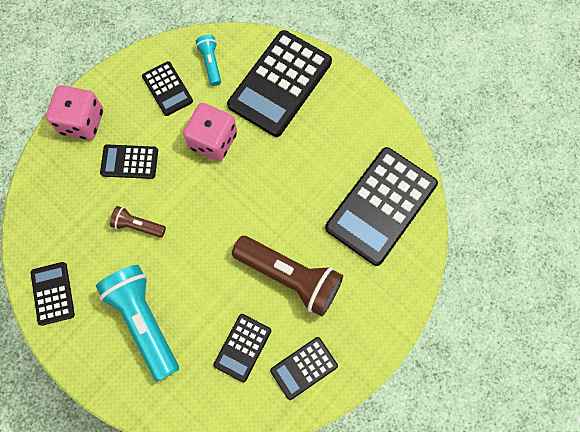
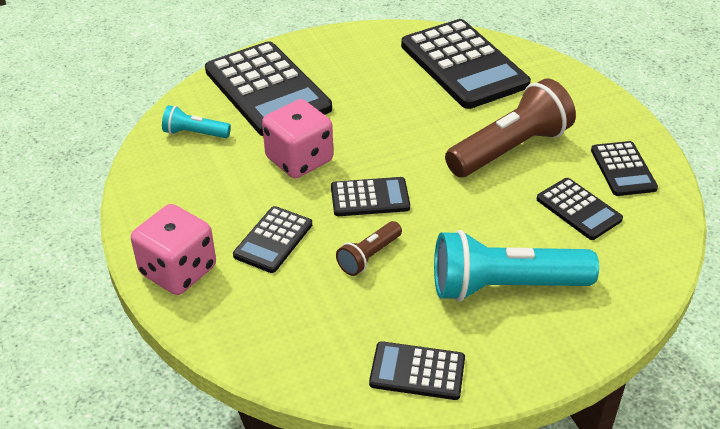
camera: 65 degrees left, 30 degrees down
(167, 89) = (197, 178): black calculator -> black calculator (370, 198)

